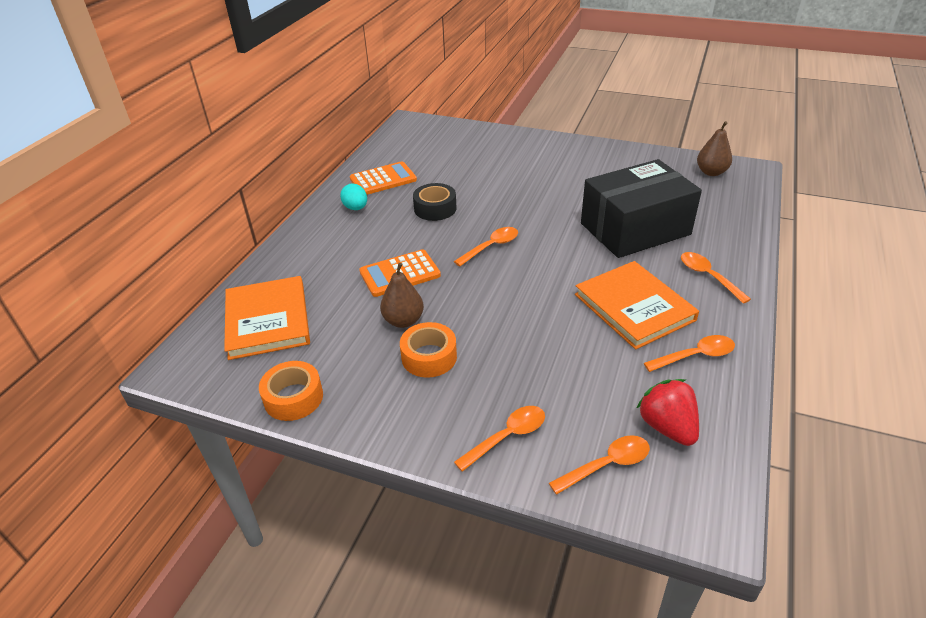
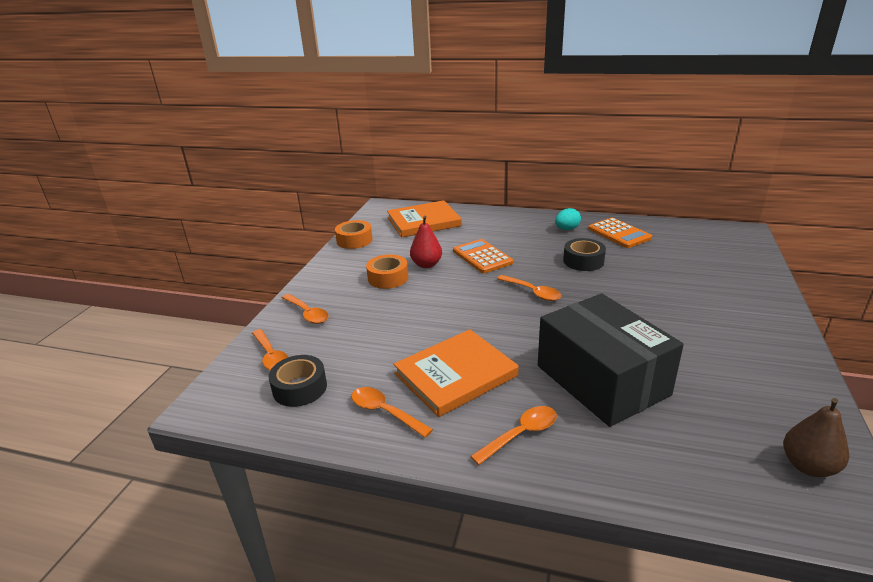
camera: 85 degrees right, 10 degrees down
(403, 321) = (426, 264): brown pear -> red pear
(667, 427) = (300, 388): red strawberry -> black tape
(695, 356) = (384, 412): orange spoon -> orange spoon turned 150 degrees clockwise

